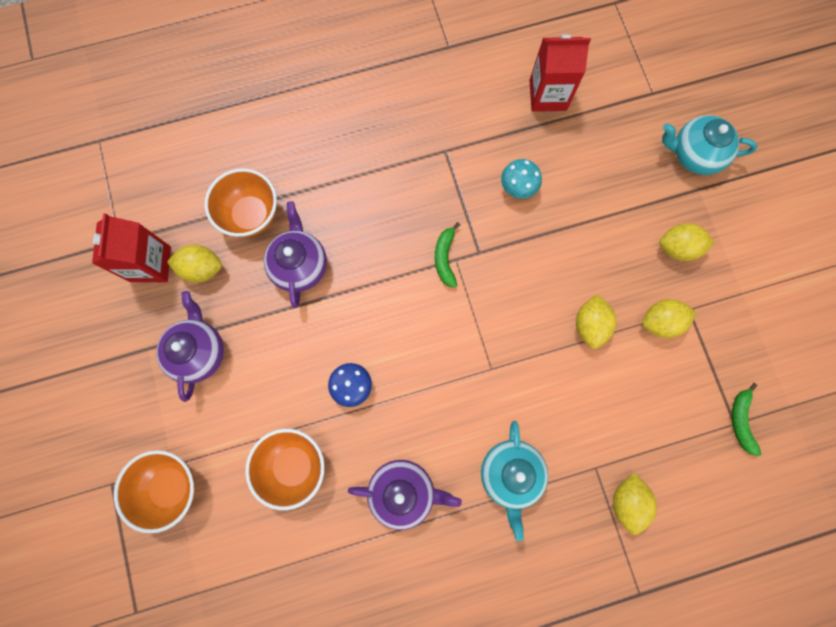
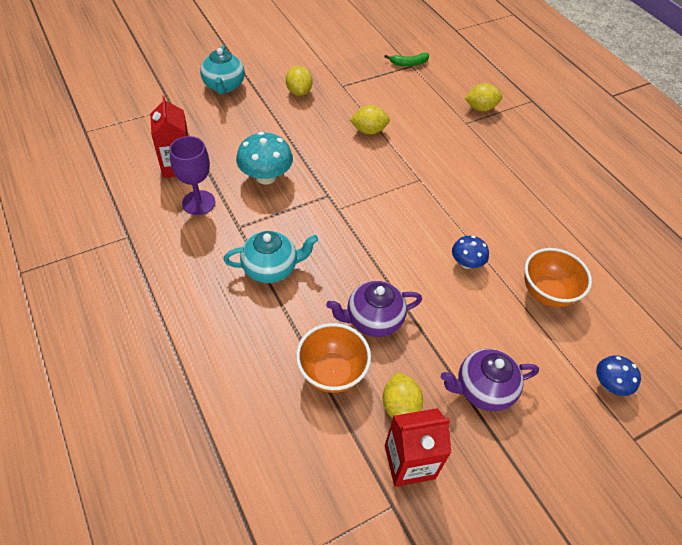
camera: 105 degrees left, 25 degrees down
(171, 487) = (609, 384): orange bowl -> blue mushroom
(403, 491) = (530, 220): purple teapot -> none
(445, 258) = (338, 216): green banana -> none
(486, 113) = (198, 203): none -> purple goblet
(510, 474) = (490, 163): turquoise teapot -> turquoise teapot (271, 268)
(518, 187) = (266, 177): turquoise mushroom -> turquoise mushroom, size x1.64
(660, 322) = (355, 98): yellow lemon -> none

